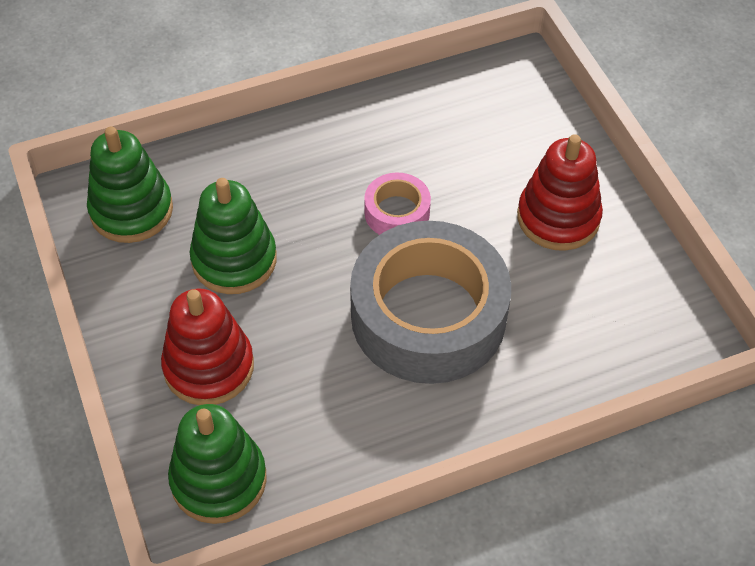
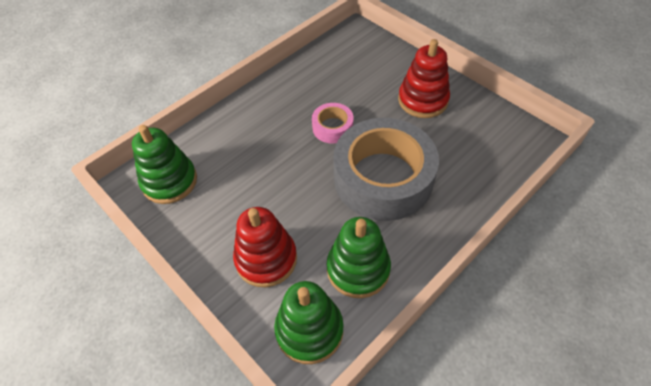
camera: 20 degrees left, 0 degrees up
(234, 260) = (249, 188): green stacking toy -> green stacking toy (358, 269)

